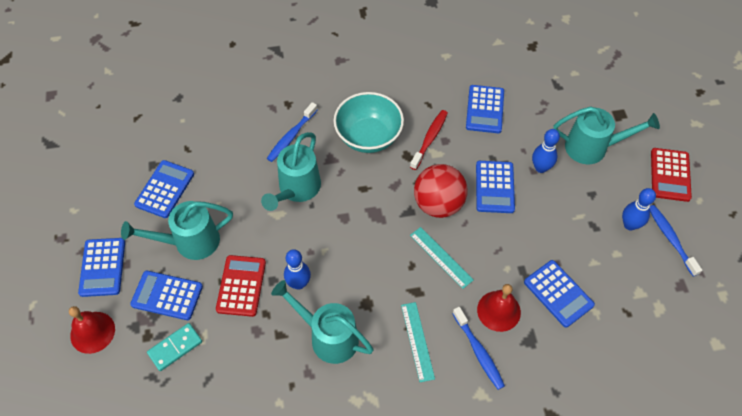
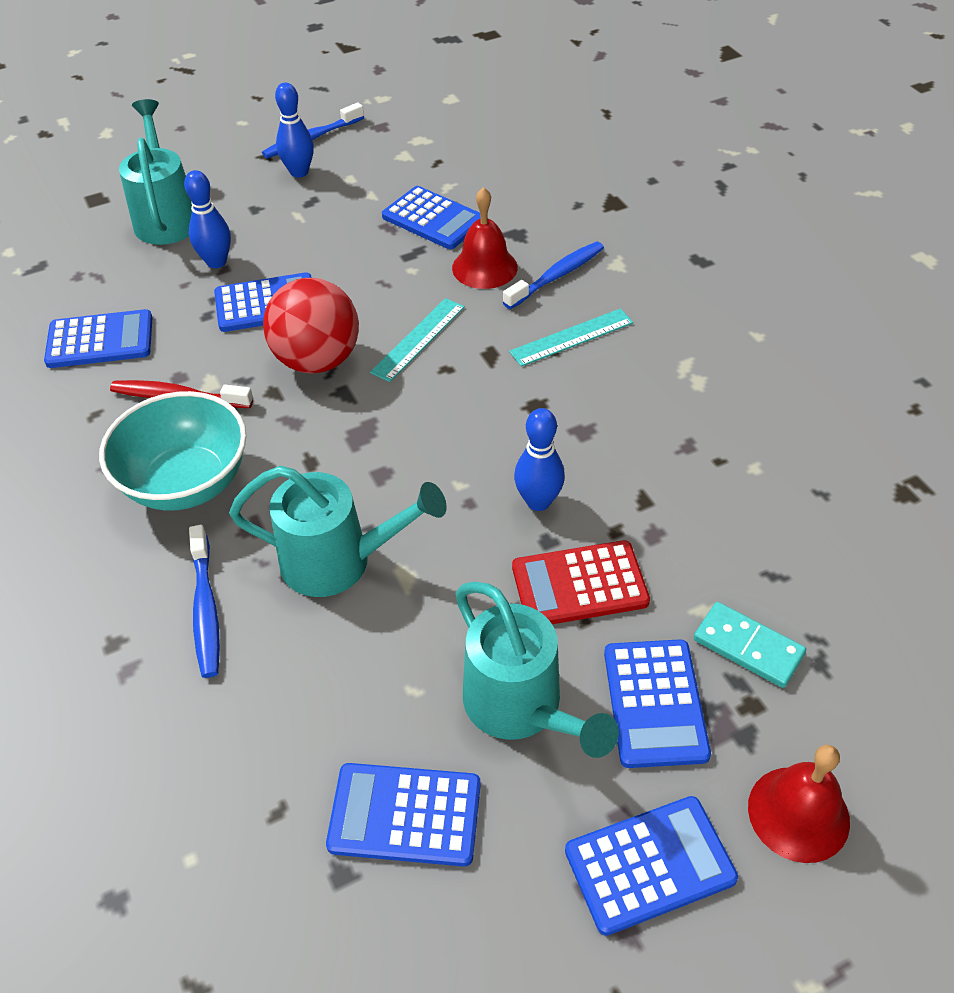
camera: 105 degrees left, 10 degrees down
(291, 136) = (206, 609): blue toothbrush -> blue toothbrush turned 60 degrees clockwise
(327, 336) = (615, 438): turquoise watering can -> none
(558, 293) = (433, 219): blue calculator -> blue calculator turned 90 degrees clockwise
(670, 175) = (204, 147): red calculator -> none

